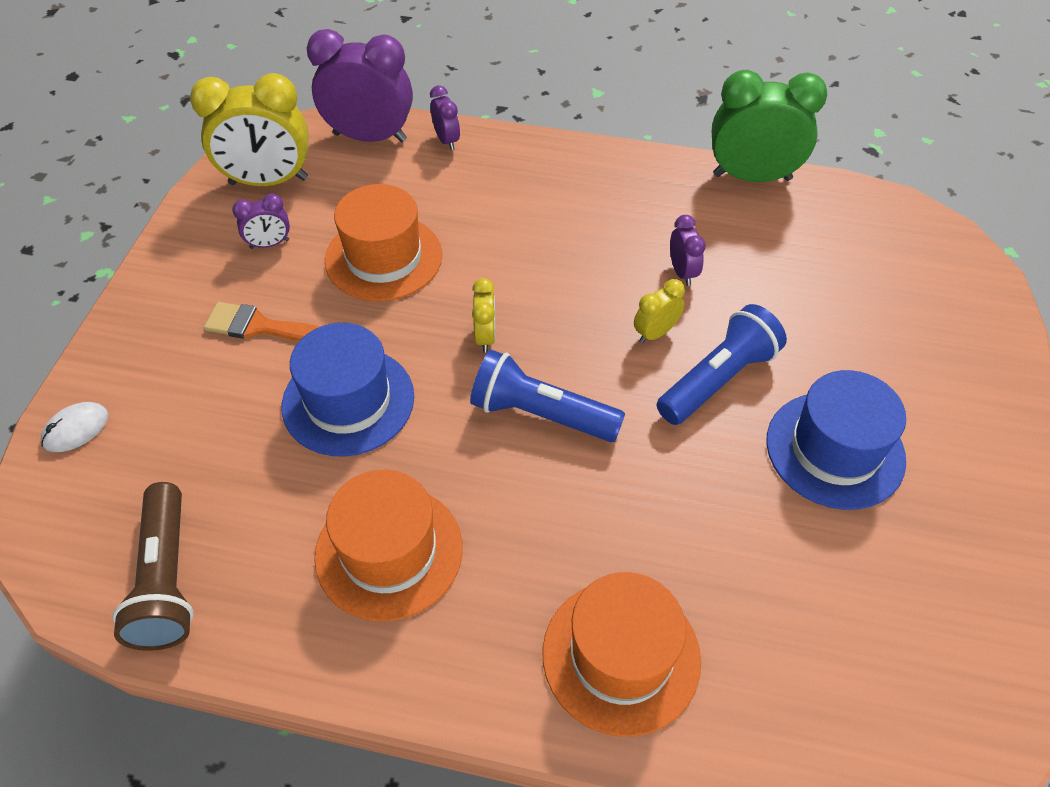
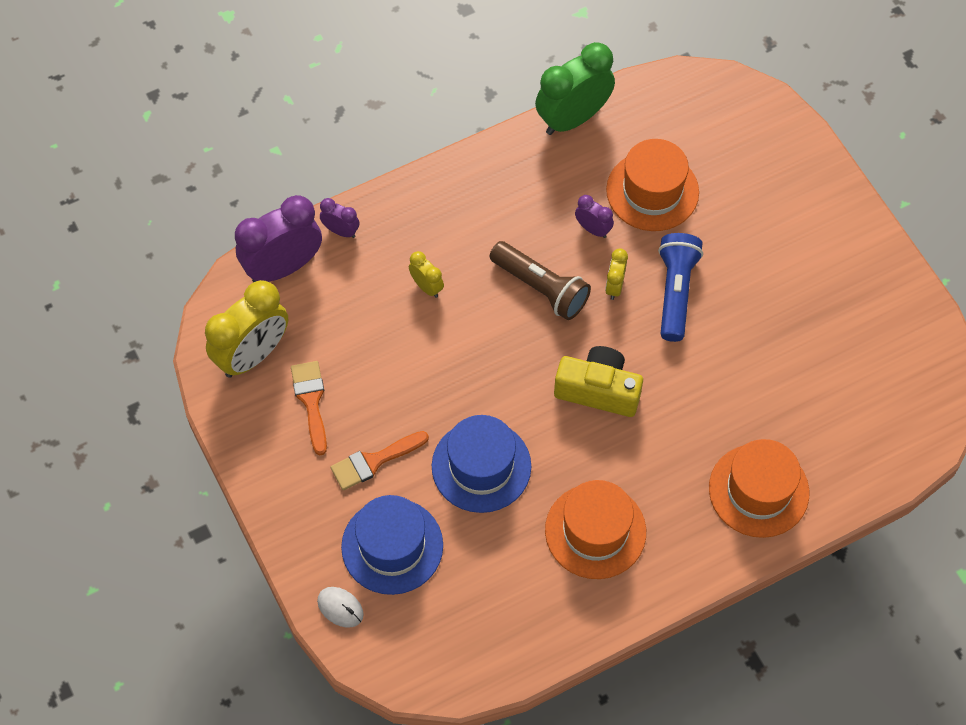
camera: 40 degrees left, 10 degrees up
(76, 429) = (340, 608): white mouse -> white mouse turned 60 degrees counterclockwise
(167, 580) = (496, 638): brown flashlight -> brown flashlight (541, 288)
(269, 244) = (311, 401): purple clock -> orange brush
(384, 257) = (398, 355): orange hat -> orange hat (652, 191)
(485, 337) = (518, 364): yellow clock -> yellow clock (426, 287)
(540, 414) = (598, 390): blue flashlight -> yellow camera
(835, 450) = (771, 291): blue hat -> blue hat (392, 546)

